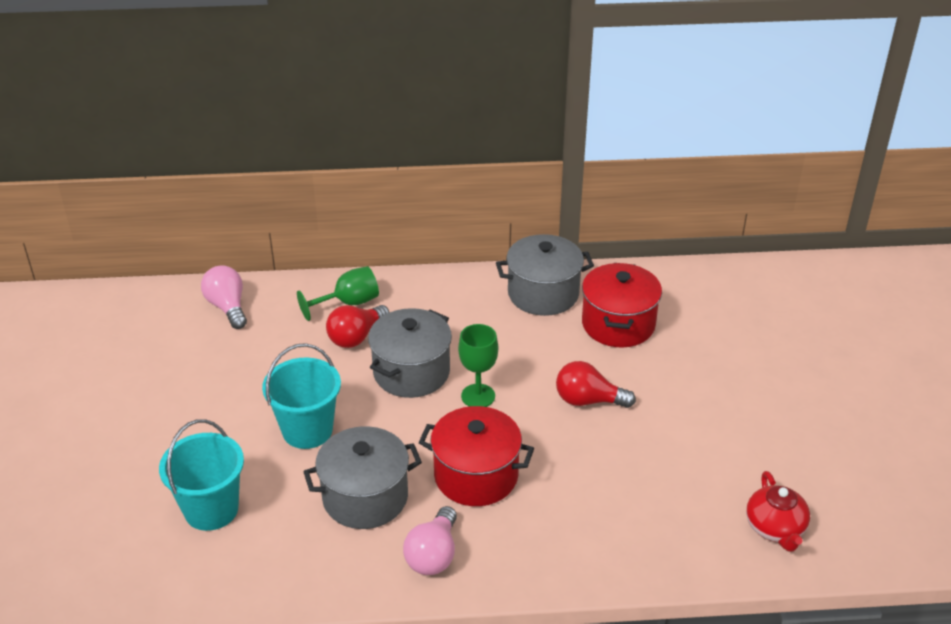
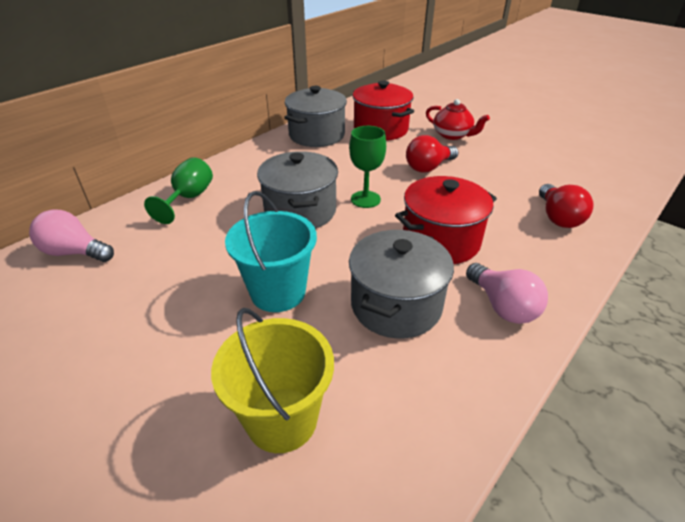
camera: 45 degrees left, 0 degrees up
(211, 509) = (282, 419): turquoise bucket -> yellow bucket
(356, 337) = (226, 213): red light bulb -> red light bulb (558, 217)
(775, 528) = (608, 169): red teapot -> red teapot (452, 135)

